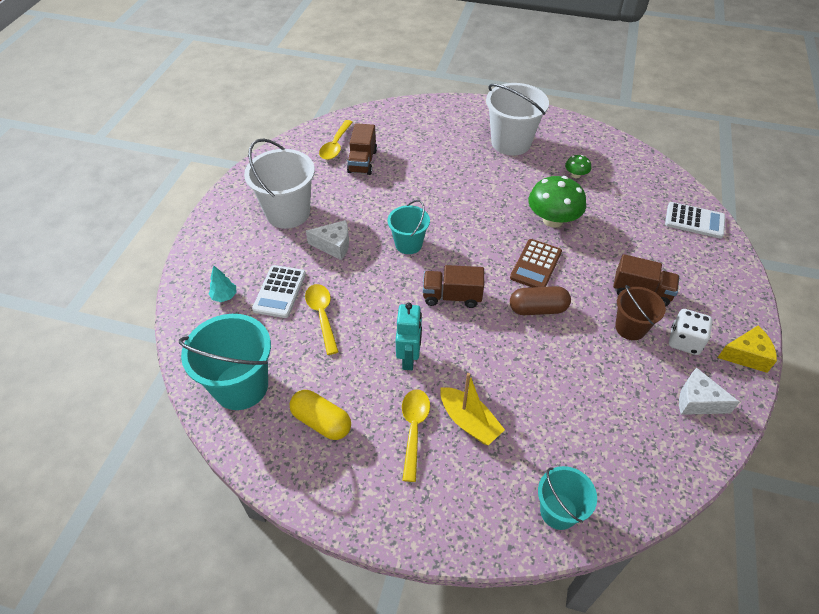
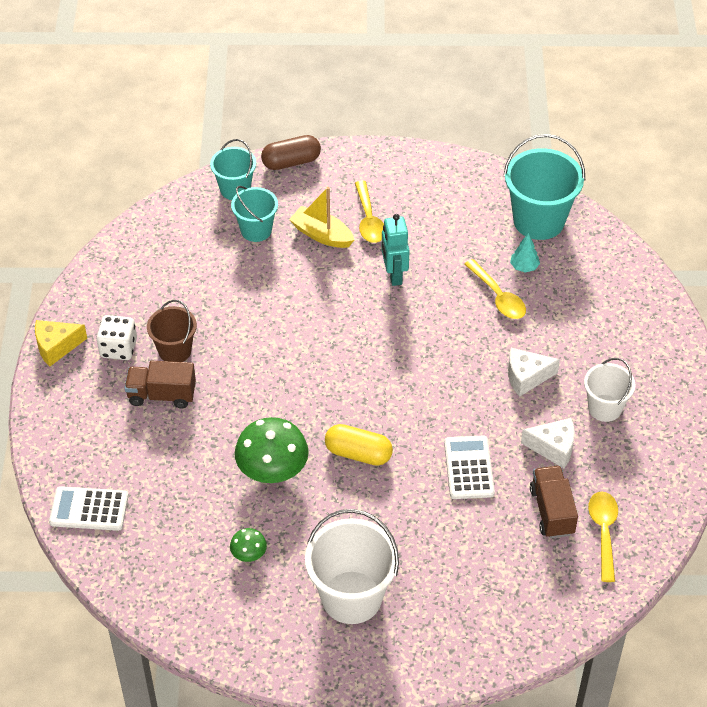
camera: 165 degrees right, 0 degrees up
(224, 296) = (610, 295): turquoise tree -> turquoise tree (524, 267)
(279, 292) = (556, 311): white calculator -> white calculator (468, 468)
(288, 213) = (604, 408): white bucket -> white bucket, size x0.60
(321, 421) = (451, 209): yellow capsule -> yellow capsule (358, 453)
(408, 244) = (440, 397): turquoise bucket -> turquoise bucket (256, 230)
(452, 296) = (370, 345): brown truck -> none
(536, 265) = (284, 402): brown calculator -> none
(538, 309) = (275, 350): brown capsule -> brown capsule (291, 162)
(697, 401) = (112, 293): white cheese -> white cheese (553, 447)

